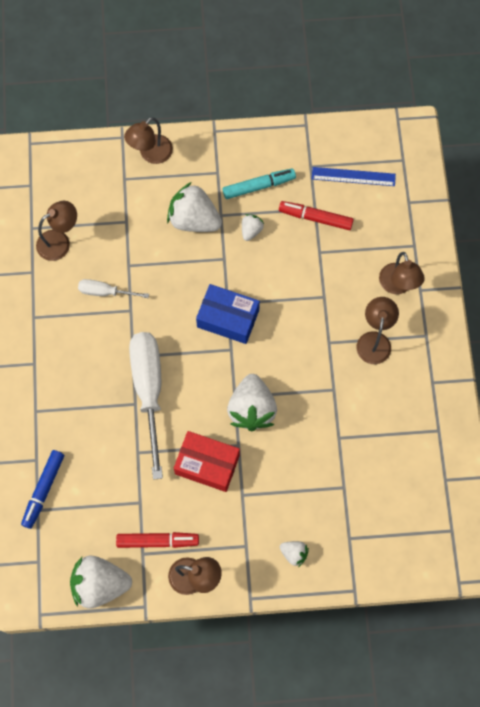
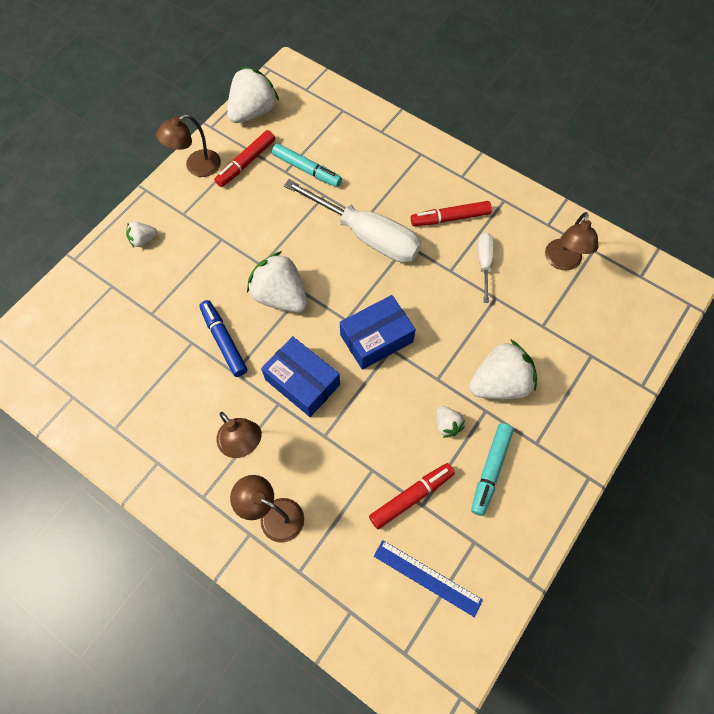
camera: 130 degrees right, 5 degrees down
(43, 490) = (354, 122): blue marker -> blue marker (224, 341)
(83, 343) = (450, 218): none -> red marker
(105, 292) = (484, 263): white screwdriver -> white screwdriver turned 45 degrees counterclockwise
(124, 486) = (307, 170): none -> turquoise marker
(151, 154) = (603, 397): brown lamp -> none
(207, 464) = (268, 232): red box -> none
(301, 340) = (302, 382): none -> blue box
(353, 176) = (427, 577): blue ruler -> blue ruler turned 75 degrees clockwise

